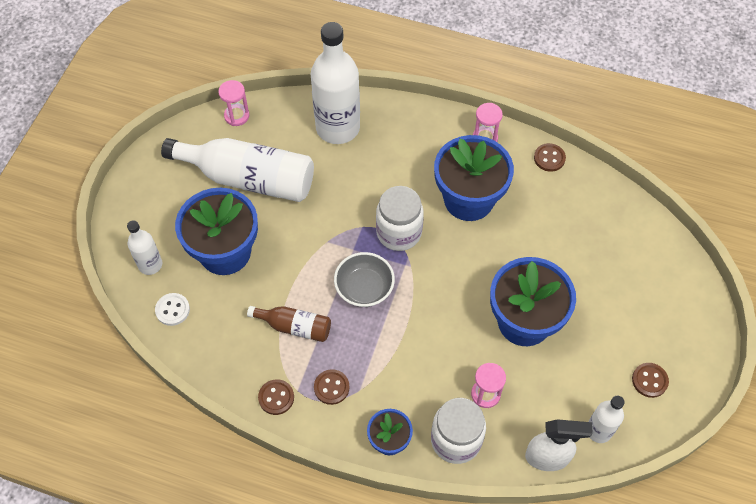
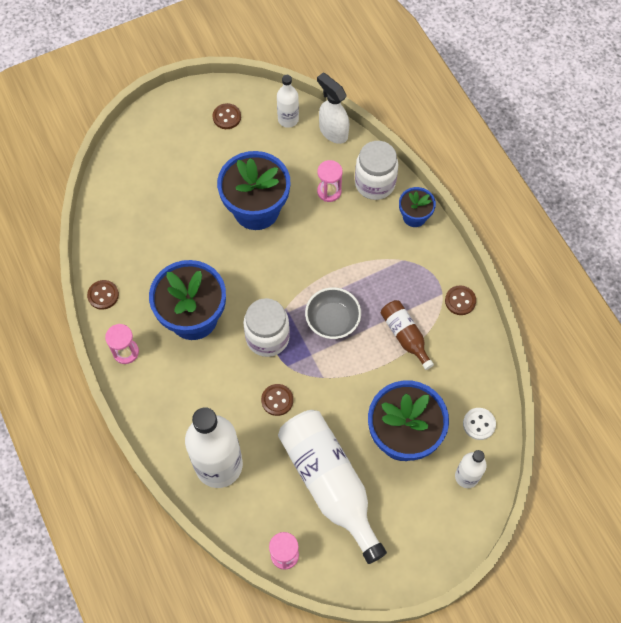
camera: 135 degrees left, 5 degrees up
(331, 387) = (419, 276): brown button -> brown button (277, 400)

